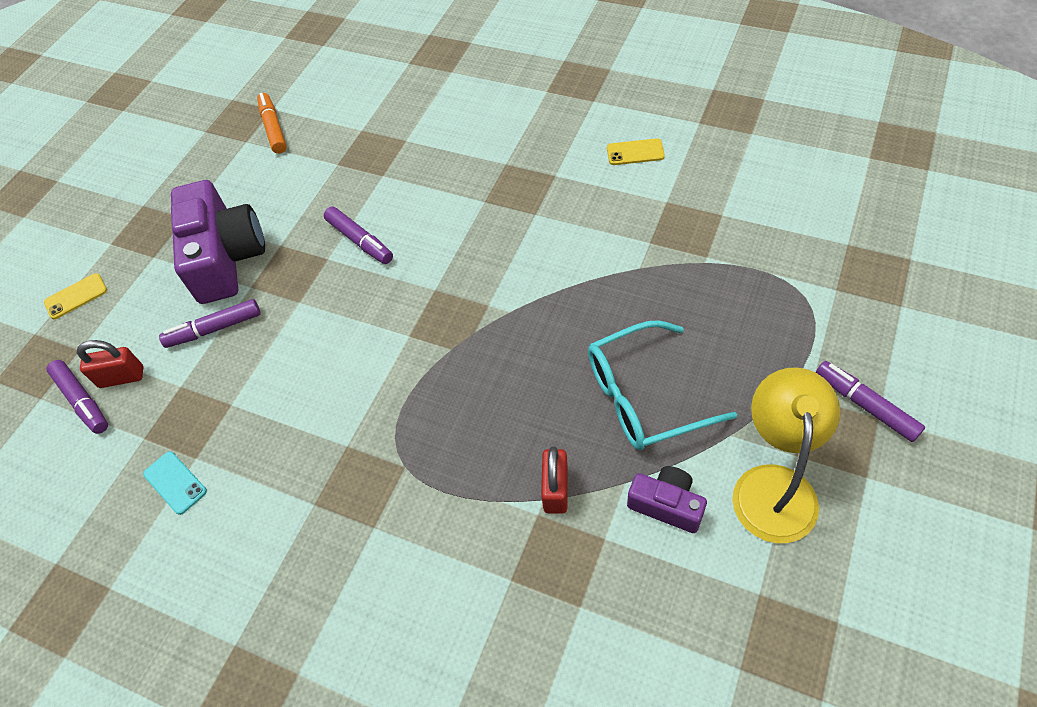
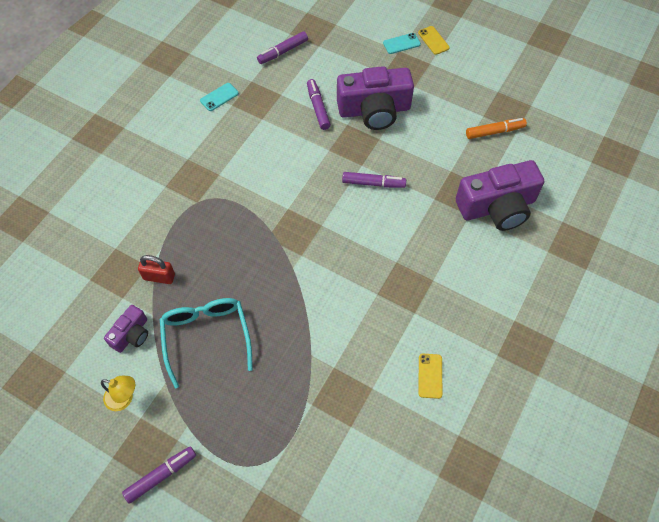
camera: 90 degrees right, 5 degrees up
(76, 296) = (359, 39): yellow phone -> yellow phone (433, 40)
(96, 242) = (401, 43): none -> turquoise phone
(121, 377) = (294, 67): red padlock -> none
(360, 241) = (373, 183): purple marker -> purple marker turned 135 degrees counterclockwise
(392, 117) = (497, 207): none -> purple camera
(774, 485) = (124, 399): yellow lamp -> yellow lamp, size x0.56

